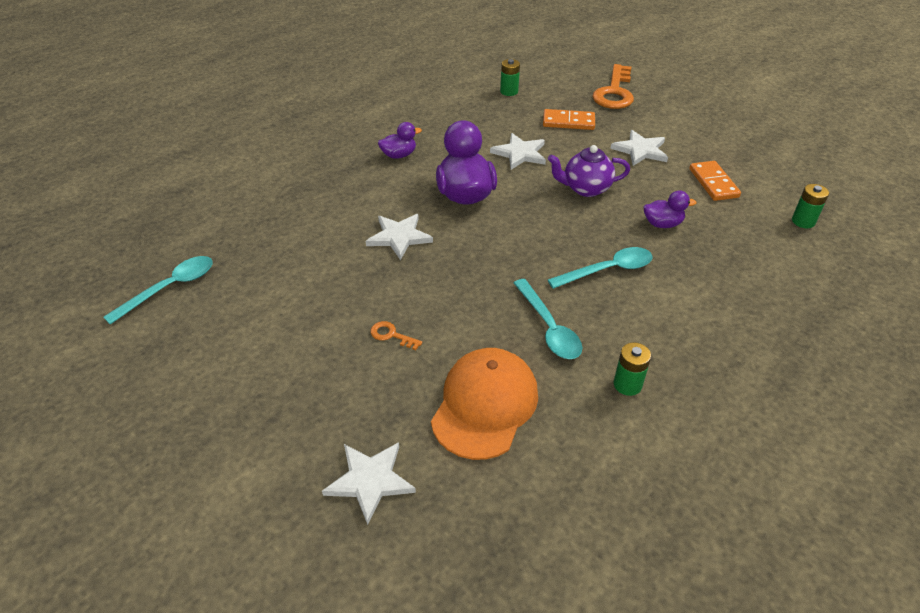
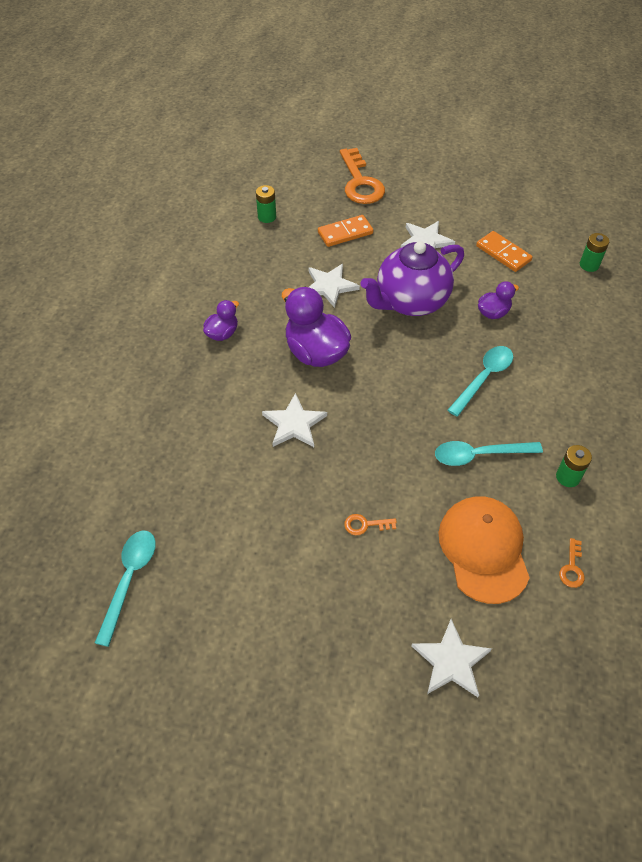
camera: 30 degrees left, 10 degrees up
(549, 328) = (479, 455): turquoise spoon -> turquoise spoon turned 135 degrees clockwise
(564, 464) = (572, 568): none -> orange key
(585, 188) = (410, 302): purple teapot -> purple teapot, size x1.59

